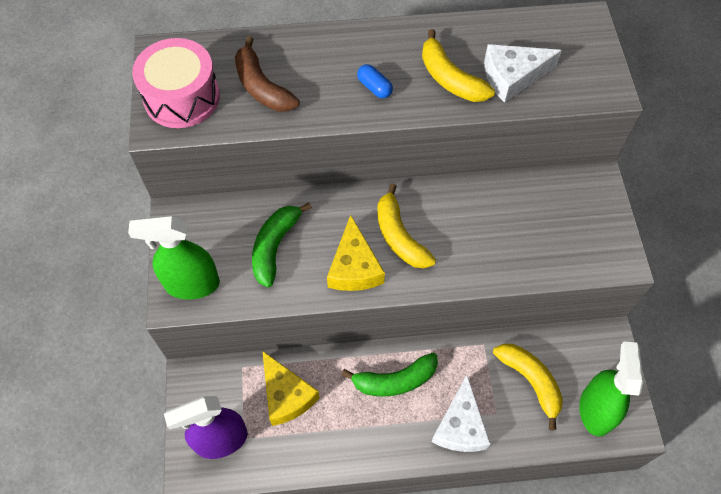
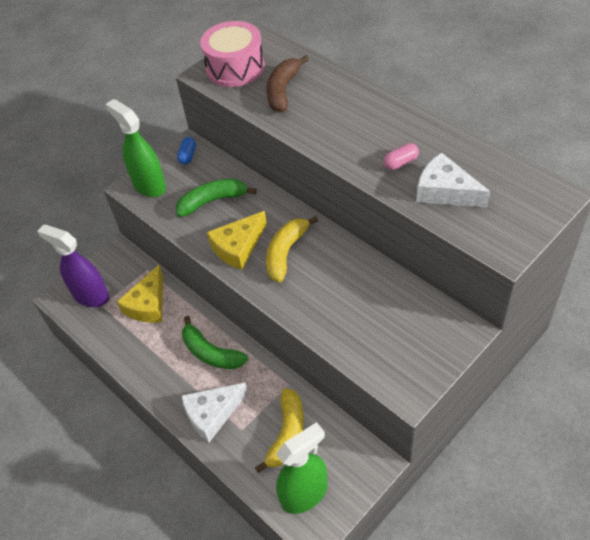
camera: 55 degrees right, 10 degrees down
(374, 87) = (345, 135): blue capsule -> blue capsule (187, 156)
(450, 78) = (400, 163): yellow banana -> pink capsule

